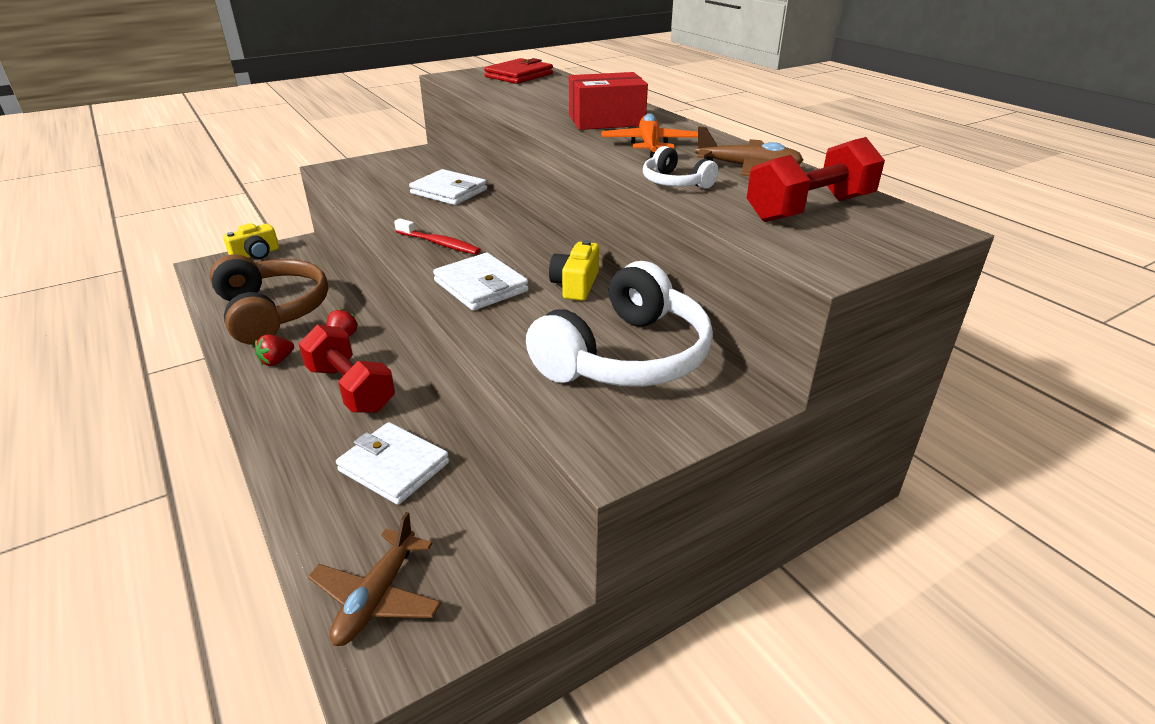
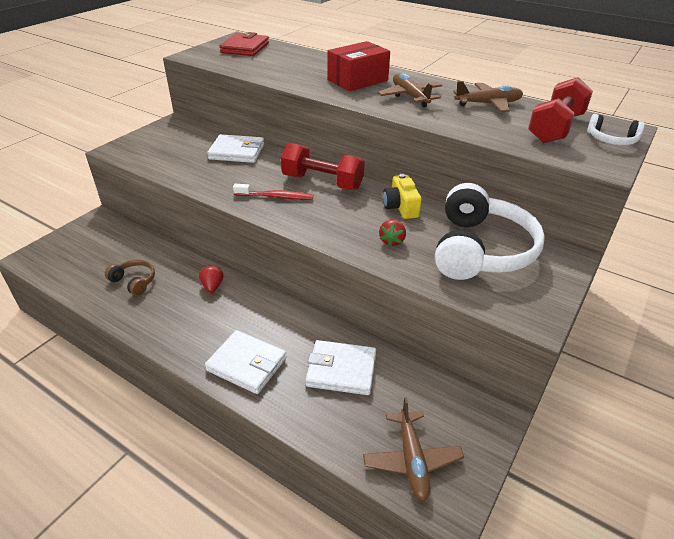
camera: 25 degrees left, 5 degrees up
(256, 254) = (69, 236): yellow camera -> none
(272, 312) = (134, 282): brown headphones -> brown headphones, size x0.45
(277, 361) = (178, 320): red strawberry -> red strawberry (392, 241)
(350, 388) = (257, 324): red dumbbell -> red dumbbell (322, 182)
(481, 286) = (340, 223): white wallet -> white wallet (247, 364)
(649, 145) = (410, 96): orange plane -> brown plane
(675, 183) = (460, 124): white headphones -> white headphones (611, 140)

